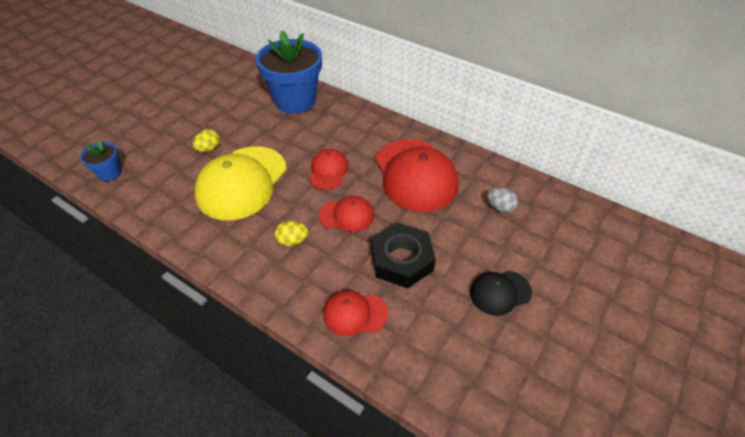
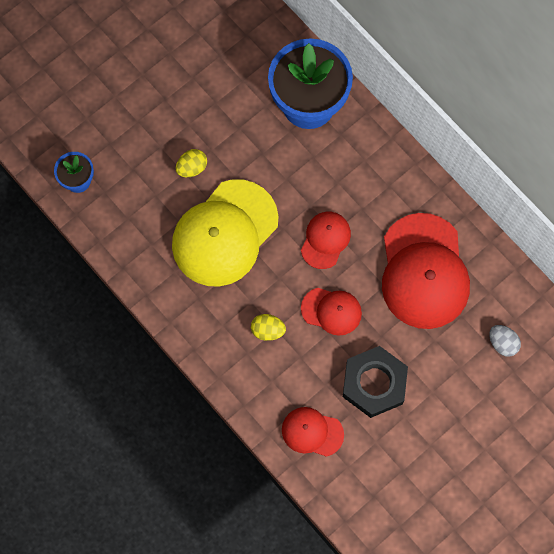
camera: 15 degrees right, 25 degrees up
(500, 292) = (459, 446): black cap -> none

